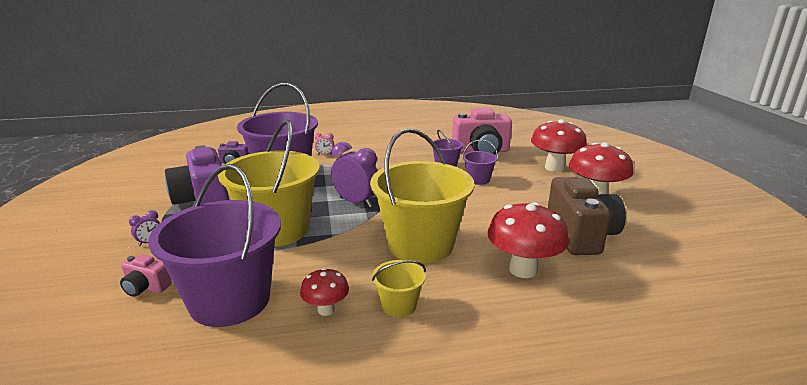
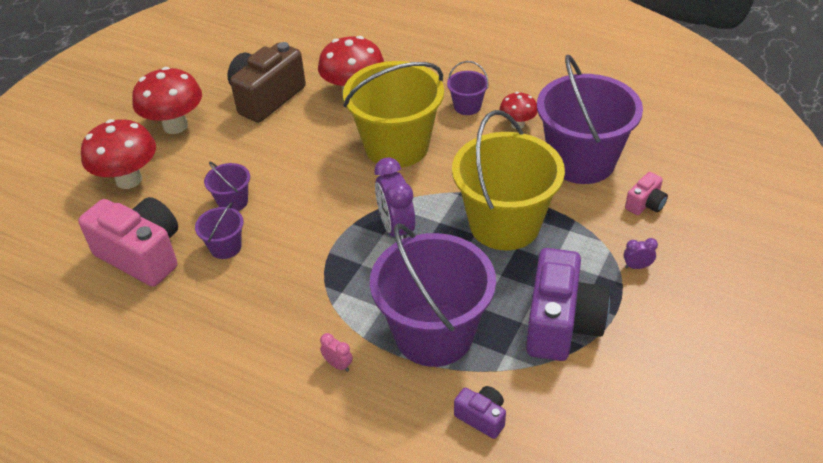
camera: 140 degrees left, 20 degrees up
(146, 287) = (645, 204): pink camera -> pink camera turned 75 degrees clockwise
(399, 305) = (467, 106): yellow bucket -> purple bucket

